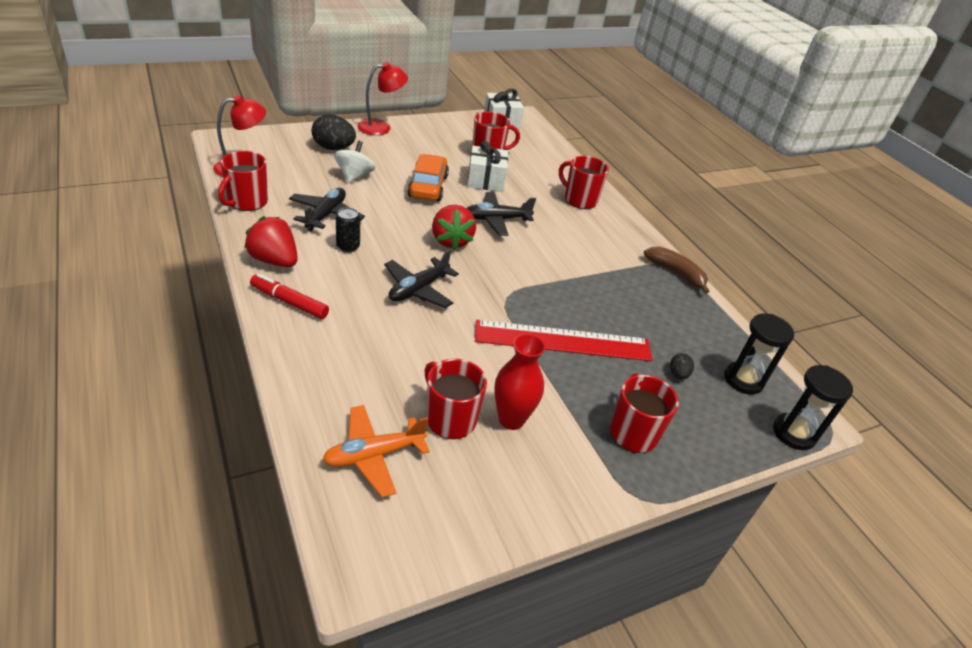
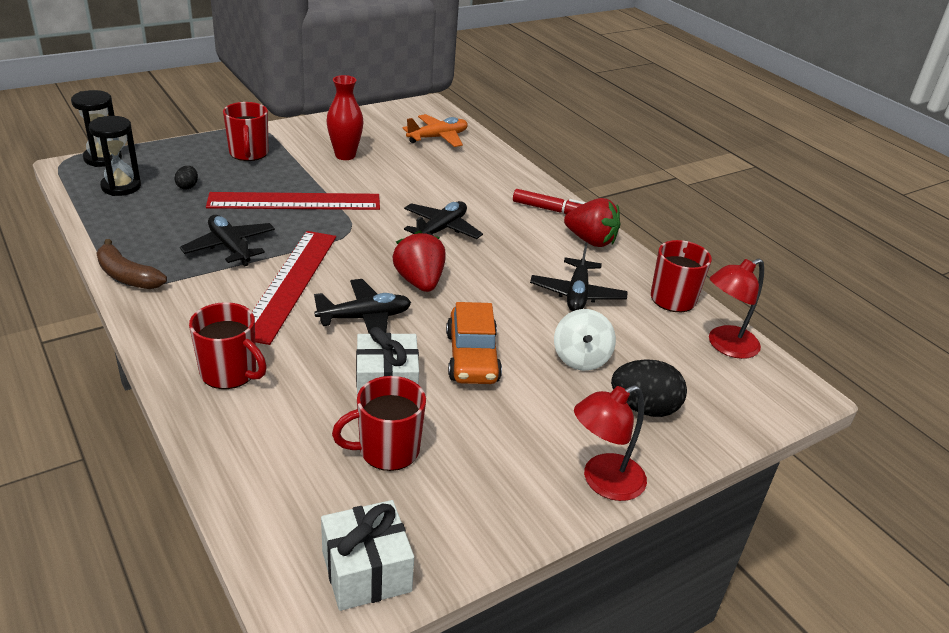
camera: 175 degrees right, 5 degrees down
(348, 246) = (531, 262): black can -> none
(450, 418) = (391, 154): red mug -> none
(553, 252) = (289, 283): none -> red ruler
(609, 291) = (230, 247): none -> black plane

